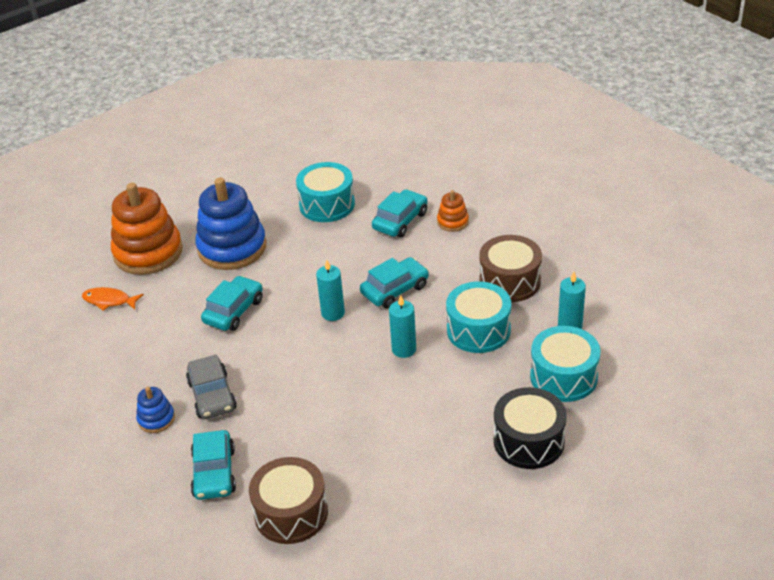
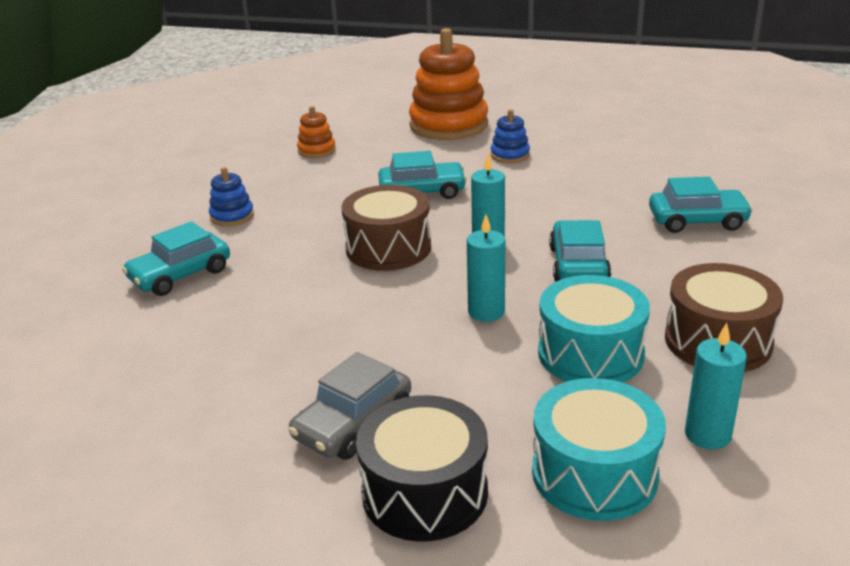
camera: 55 degrees right, 10 degrees down
(109, 301) = (365, 136): orange fish -> none
(212, 396) = (290, 229): grey car -> grey car (353, 423)
(232, 248) = (510, 155): blue stacking toy -> blue stacking toy, size x0.46
(291, 513) = (150, 345): brown drum -> brown drum (388, 248)
(327, 204) = (650, 172): turquoise drum -> none
(395, 290) = (578, 265): turquoise car -> turquoise car turned 105 degrees counterclockwise
(452, 222) = (755, 253): orange stacking toy -> orange stacking toy (316, 150)

